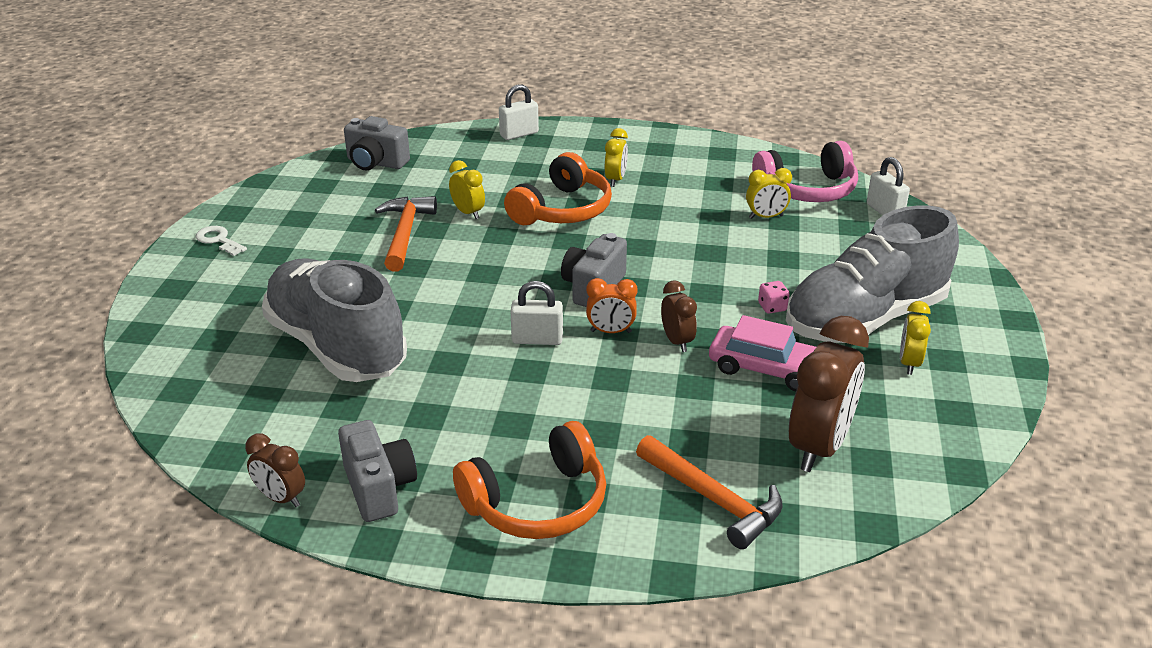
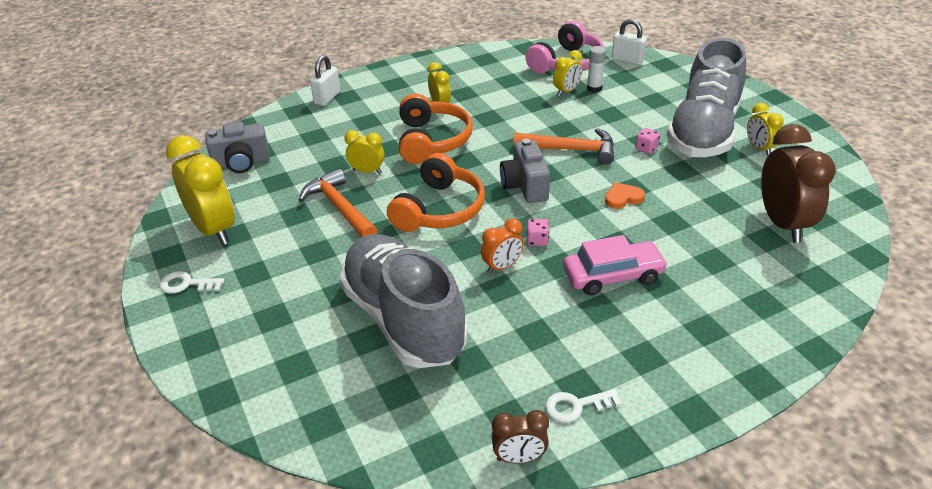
camera: 35 degrees left, 5 degrees up
(288, 207) = (214, 230): none -> yellow clock
(337, 347) = (404, 319): grey shoe -> grey shoe turned 45 degrees clockwise
(379, 488) = (576, 406): grey camera -> white key
(537, 339) = (537, 240): white padlock -> pink dice
(538, 503) = (686, 352): orange headphones -> orange headphones (439, 209)
(611, 331) = (575, 211): orange clock -> orange clock (502, 266)
(677, 341) = (623, 198): brown clock -> orange heart
(713, 499) = (775, 289): orange hammer -> orange hammer (571, 150)
(767, 369) = (694, 189): pink car -> pink car (613, 275)
(801, 226) = (594, 88): none -> white glue stick

